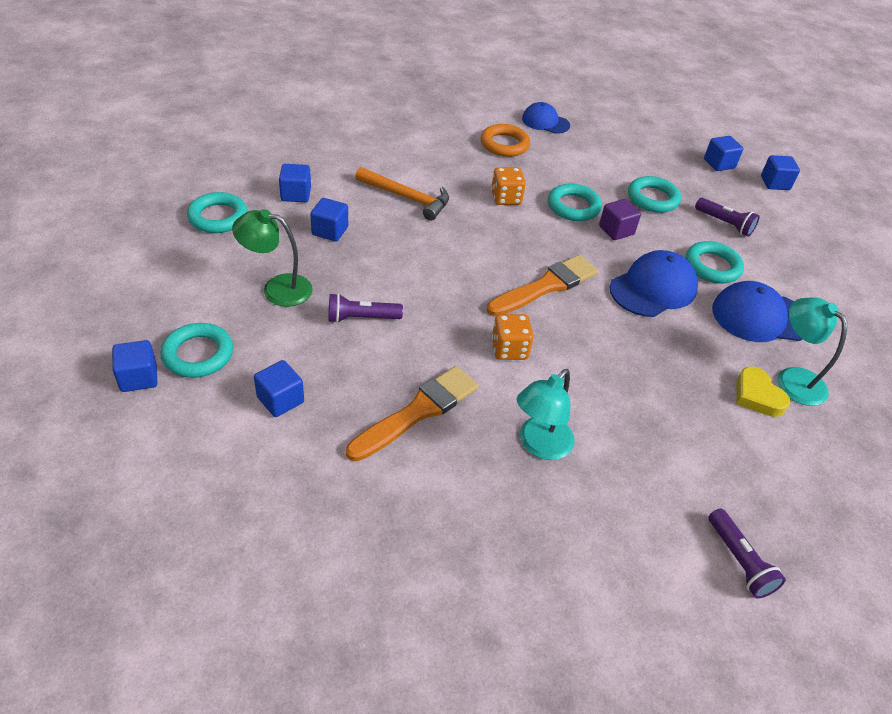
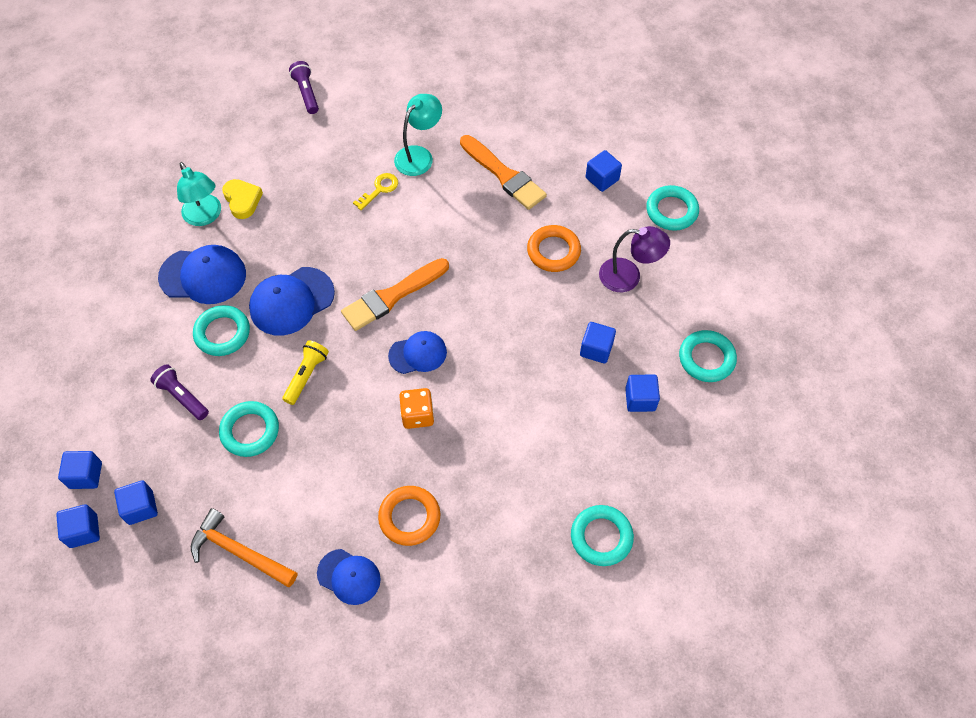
camera: 175 degrees left, 15 degrees up
(138, 377) = (706, 190): blue cube -> blue cube (83, 531)
(277, 288) = (628, 276): green lamp -> purple lamp
(361, 318) = (553, 251): purple flashlight -> orange ring
(407, 198) = (524, 405): orange hammer -> orange hammer (239, 552)
(418, 412) = (504, 175): orange brush -> orange brush turned 90 degrees counterclockwise
(509, 349) = (432, 229): orange dice -> none
(511, 239) = (418, 354): none -> blue cap
(573, 206) = (344, 408): turquoise ring -> turquoise ring (601, 537)
(585, 401) = (379, 189): none -> yellow key
(616, 230) = (306, 375): purple cube -> yellow flashlight

